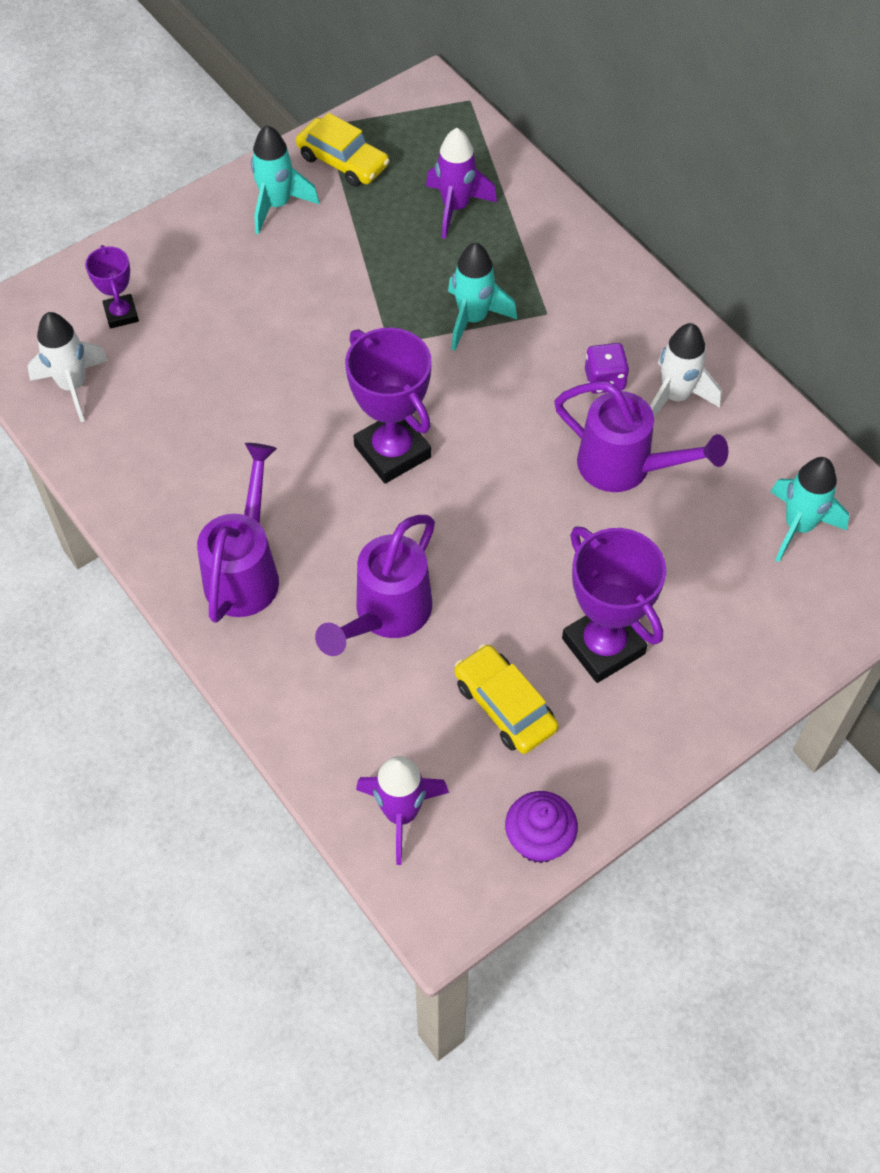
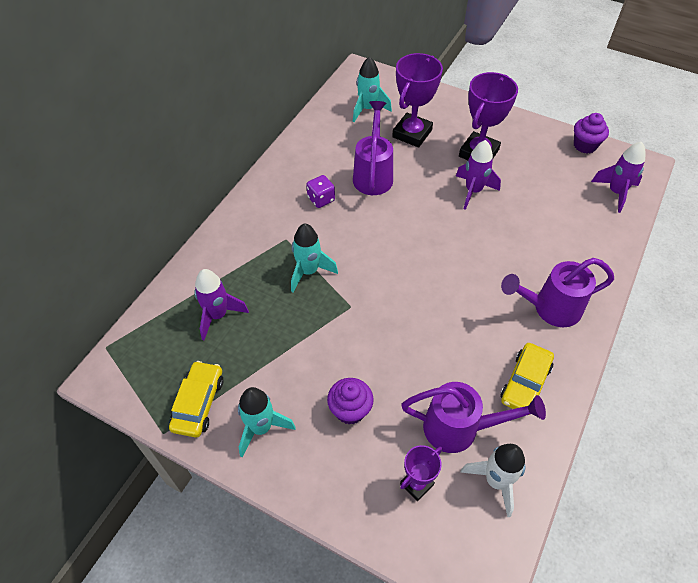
camera: 115 degrees left, 5 degrees down
(245, 289) = (350, 410): none -> purple cupcake
(385, 616) = (527, 236): purple watering can -> purple watering can (460, 428)
(392, 452) = (427, 273): purple trophy -> purple trophy (412, 134)
(505, 705) = (535, 176): yellow car -> yellow car (525, 383)
(518, 591) = (473, 191): none -> purple rocket
(675, 397) = (316, 169): white rocket -> none

